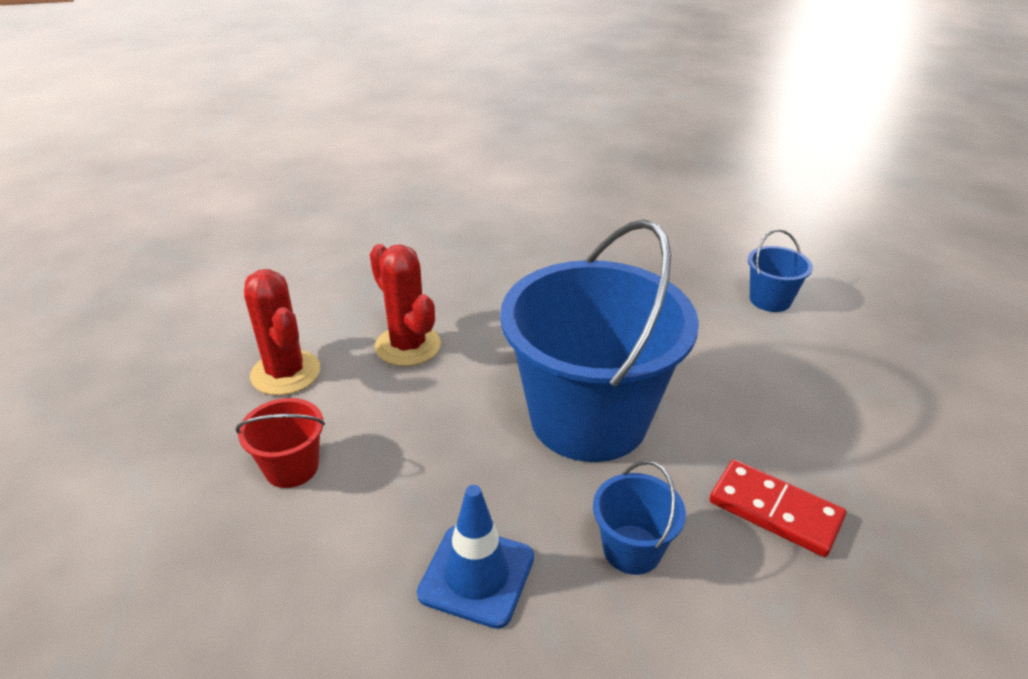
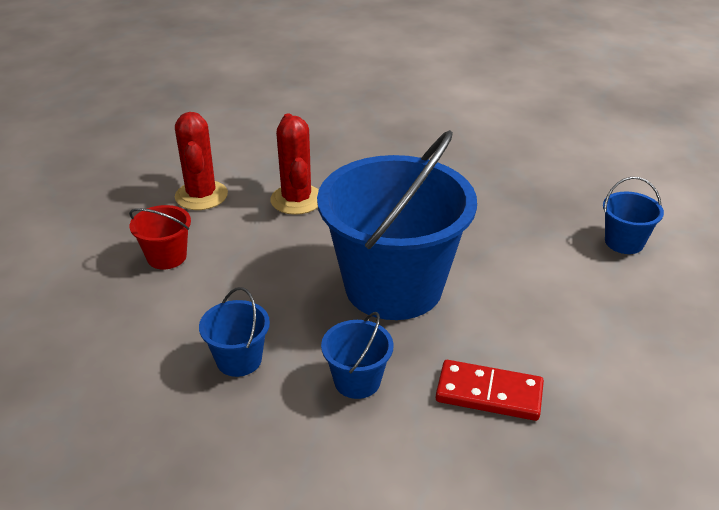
camera: 25 degrees right, 0 degrees up
(476, 575) = (239, 360): blue traffic cone -> blue bucket
(775, 510) = (489, 393): red domino -> red domino turned 45 degrees counterclockwise

